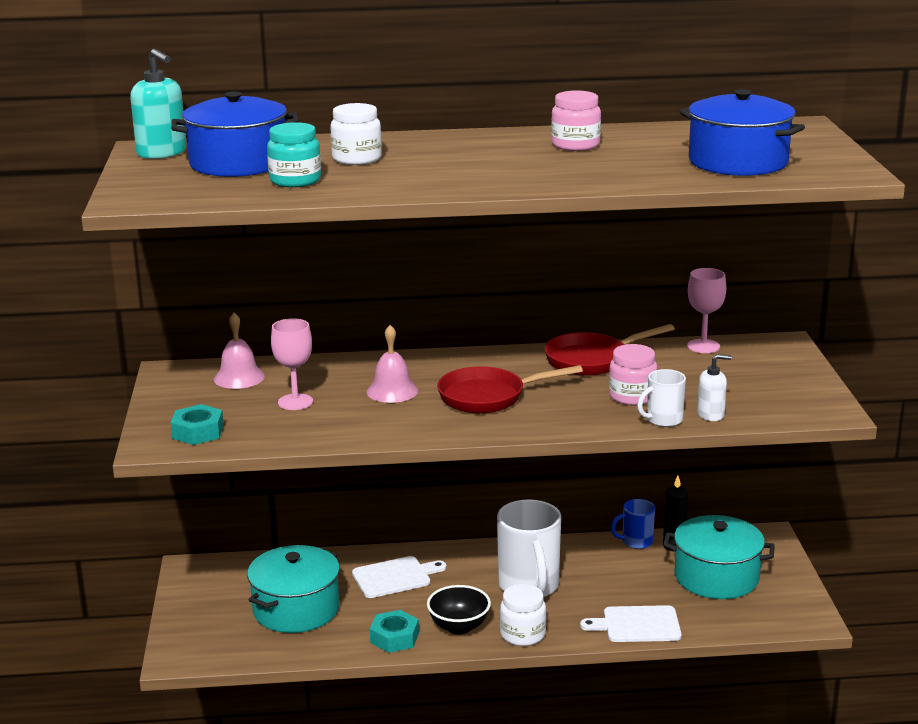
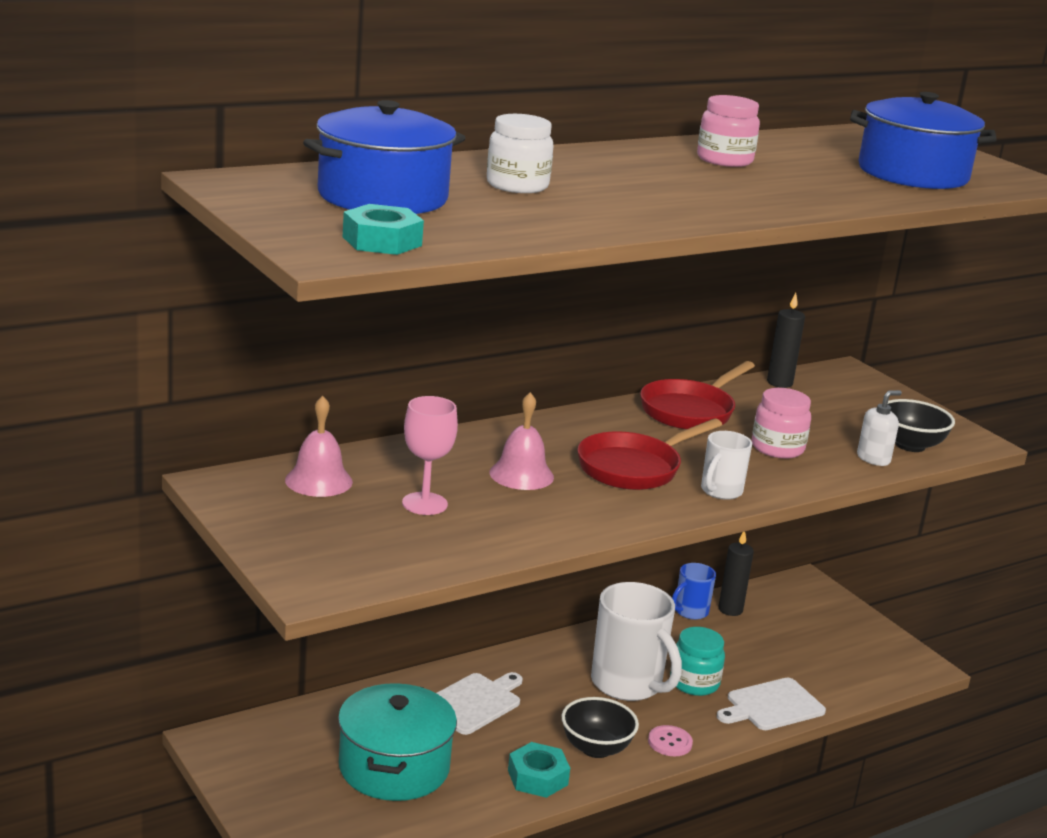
camera: 30 degrees left, 0 degrees up
(162, 153) = (258, 186): turquoise soap dispenser -> none
(198, 432) = (348, 561): turquoise nut -> turquoise nut (382, 241)
(295, 181) = (493, 217): turquoise jar -> turquoise jar (694, 683)
(522, 634) = (670, 742): white jar -> pink button
(663, 420) = (837, 471): white mug -> white mug (720, 491)
(703, 346) = (779, 383): pink goblet -> black candle
(716, 577) = (799, 637): turquoise pot -> none
(761, 408) = (910, 445): none -> black bowl

